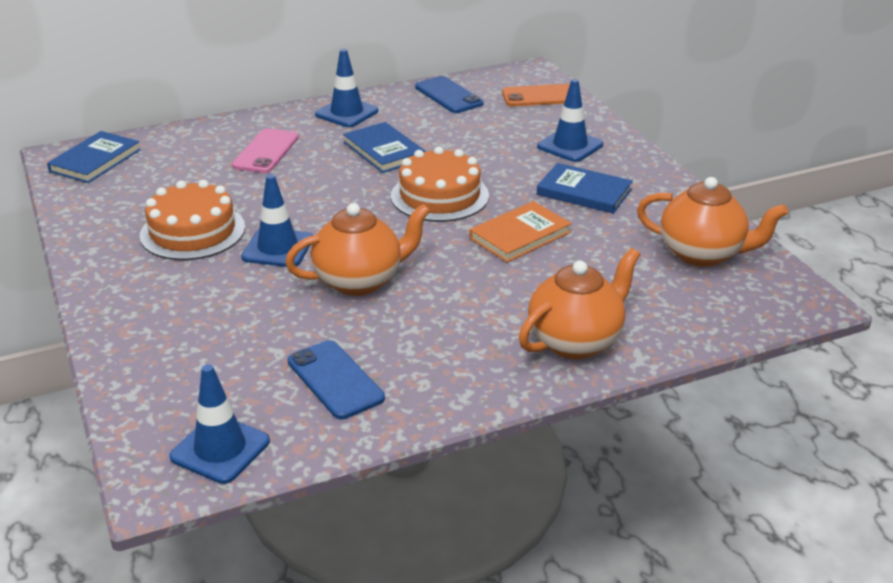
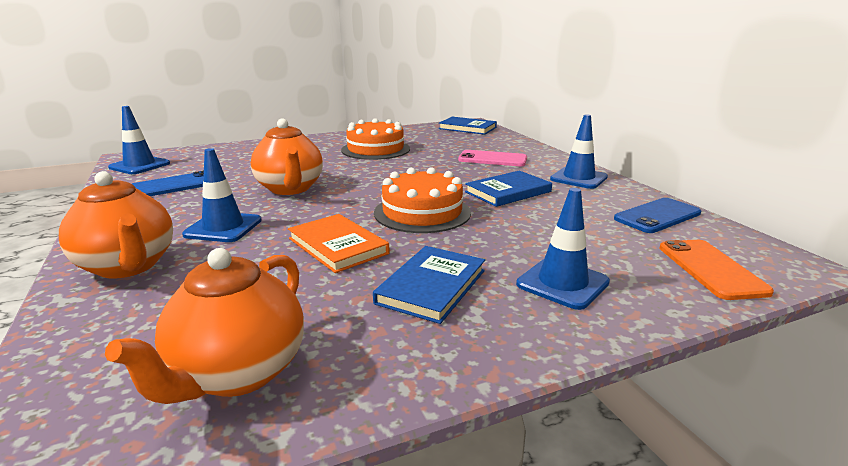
camera: 90 degrees right, 10 degrees down
(278, 248) = (347, 167): blue traffic cone -> blue traffic cone (223, 227)

